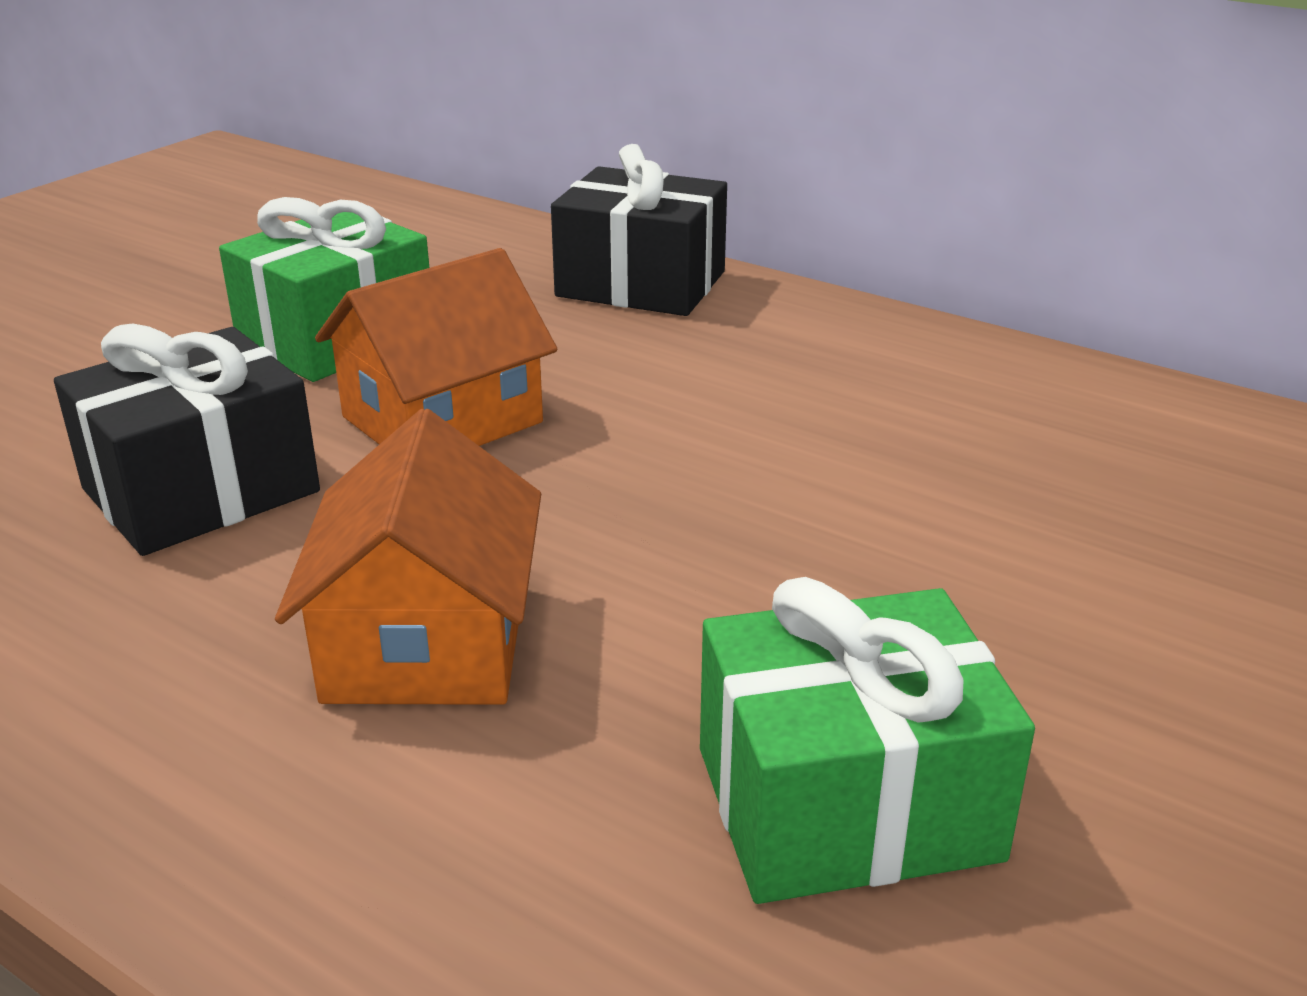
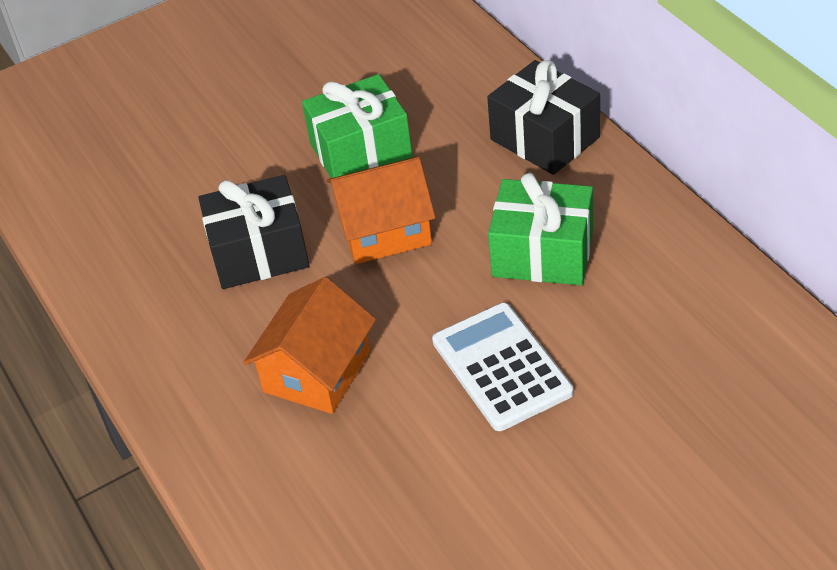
camera: 30 degrees right, 15 degrees up
(800, 553) = (501, 367): none -> white calculator
(846, 803) = (435, 501): green gift -> green gift (542, 253)

